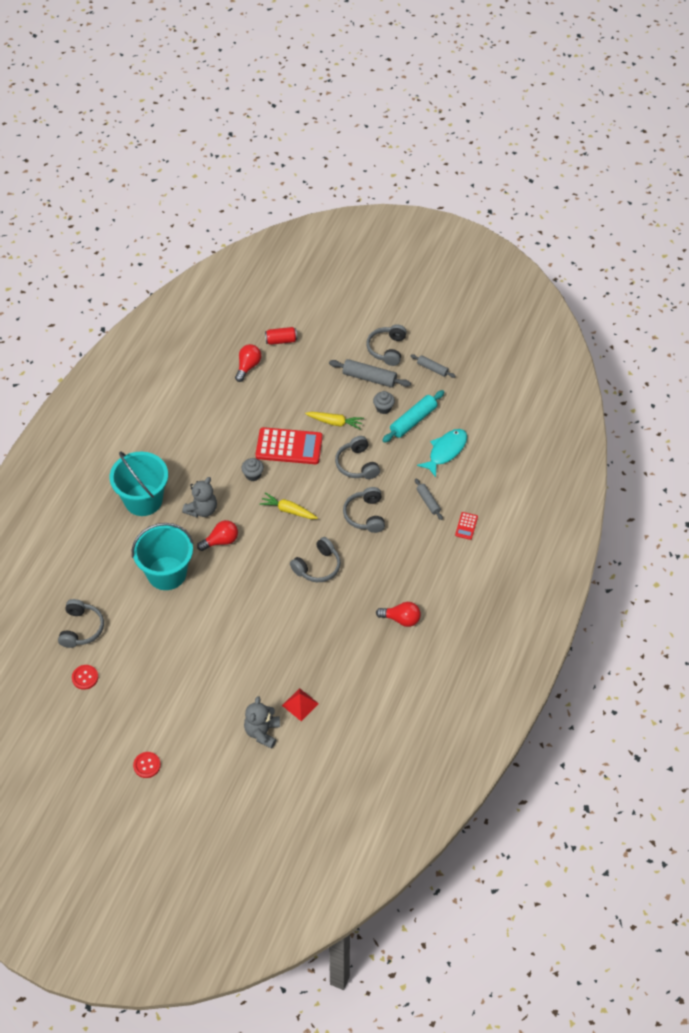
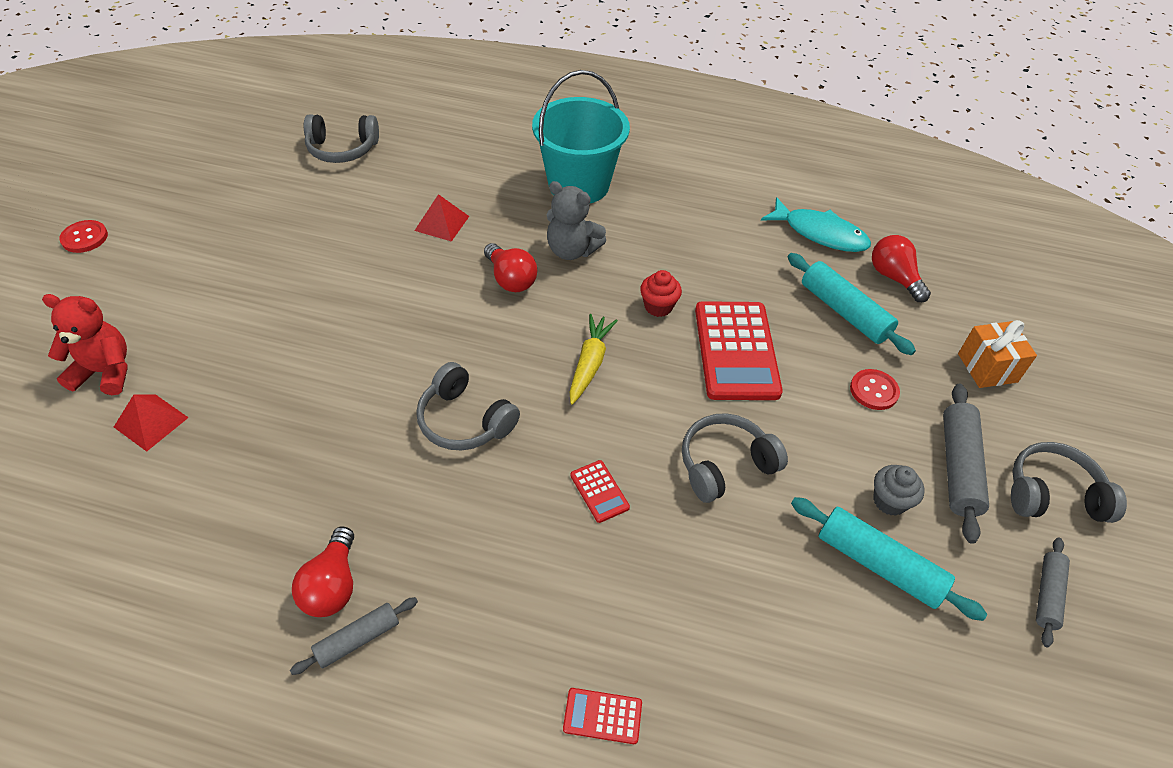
camera: 80 degrees right, 5 degrees down
(85, 677) = (257, 161): red button -> red button (874, 391)
(166, 573) = (442, 223): turquoise bucket -> red pyramid
(248, 366) = (894, 277): red light bulb -> red light bulb turned 135 degrees counterclockwise
(253, 475) = (658, 306): grey cupcake -> red cupcake
(262, 732) = (105, 372): grey teddy bear -> red teddy bear
(269, 395) = (844, 312): none -> turquoise rolling pin
(281, 340) = (977, 316): red can -> none
(314, 347) = (987, 368): none -> orange gift
(335, 422) = (818, 417): yellow carrot -> none
(365, 515) = (599, 491): grey headphones -> red calculator
(428, 501) = (658, 617): grey rolling pin -> grey rolling pin (357, 639)
(445, 451) = (815, 646): turquoise fish -> turquoise fish (820, 233)

